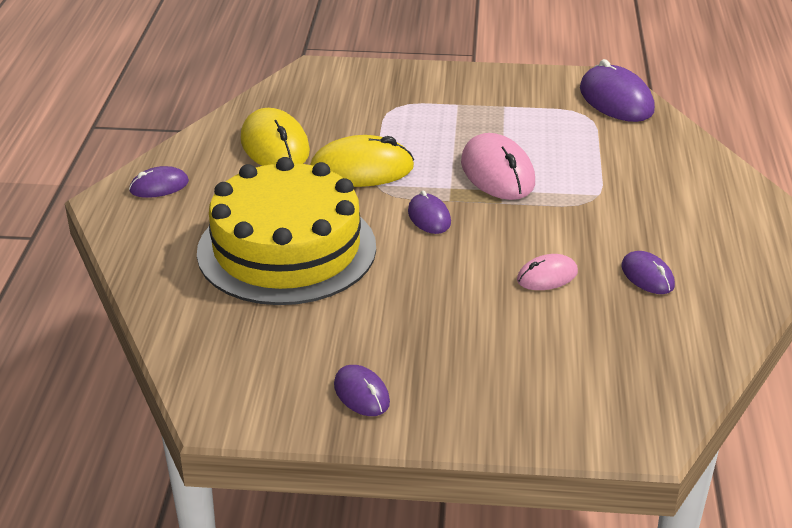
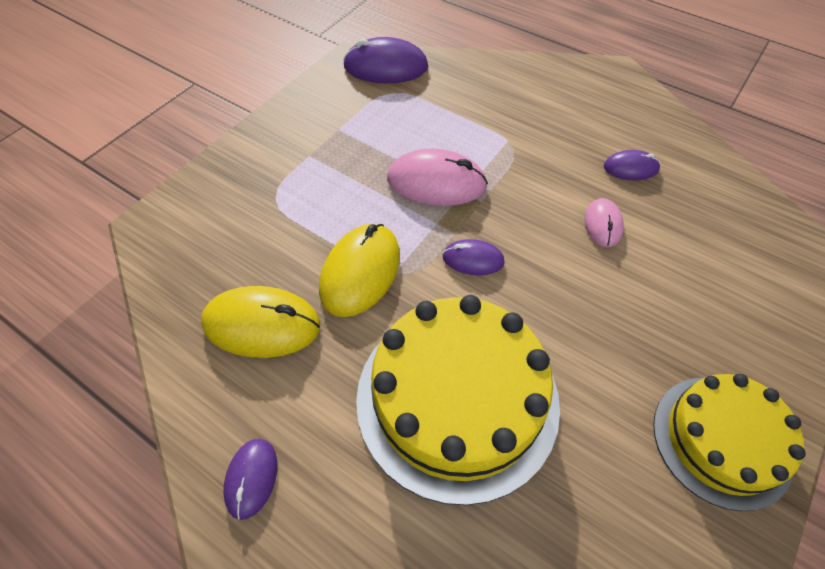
camera: 60 degrees left, 20 degrees up
(361, 394) = (722, 440): purple mouse -> yellow cake

